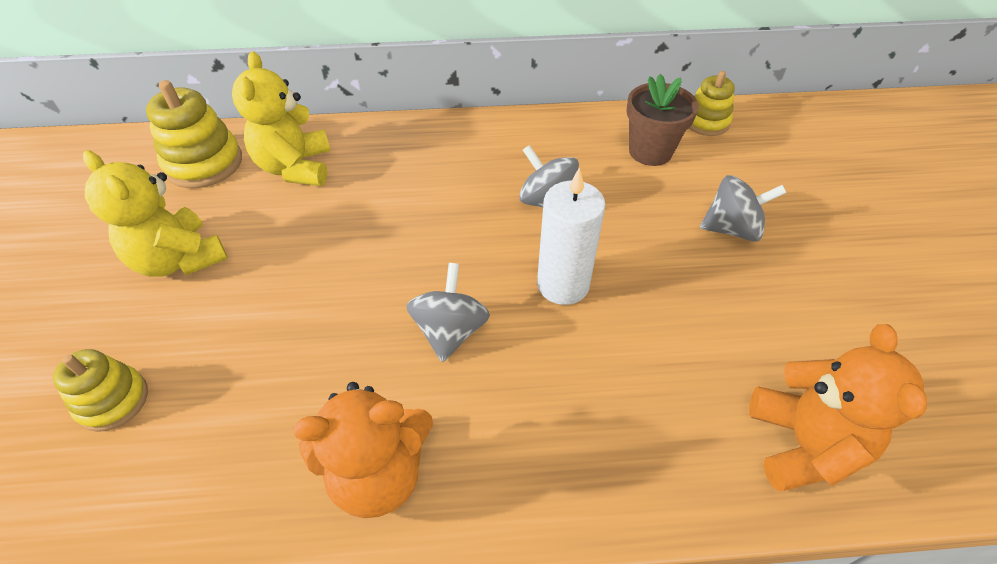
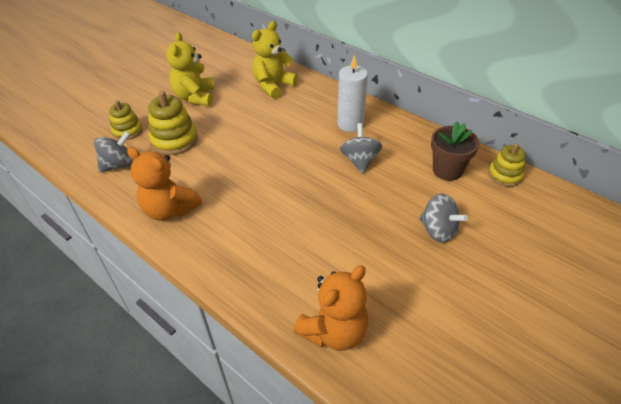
camera: 45 degrees right, 5 degrees down
(204, 163) = (243, 66): yellow stacking toy -> yellow stacking toy (174, 140)
(450, 331) = (252, 183): grey spinning top -> grey spinning top (118, 165)
(563, 284) = (319, 197): white candle -> white candle (350, 124)

